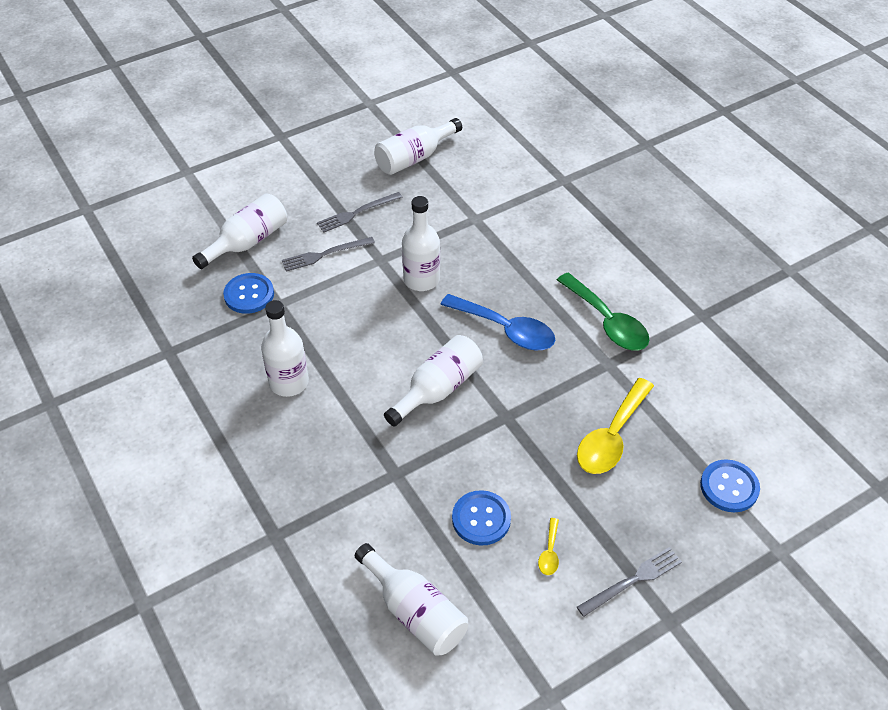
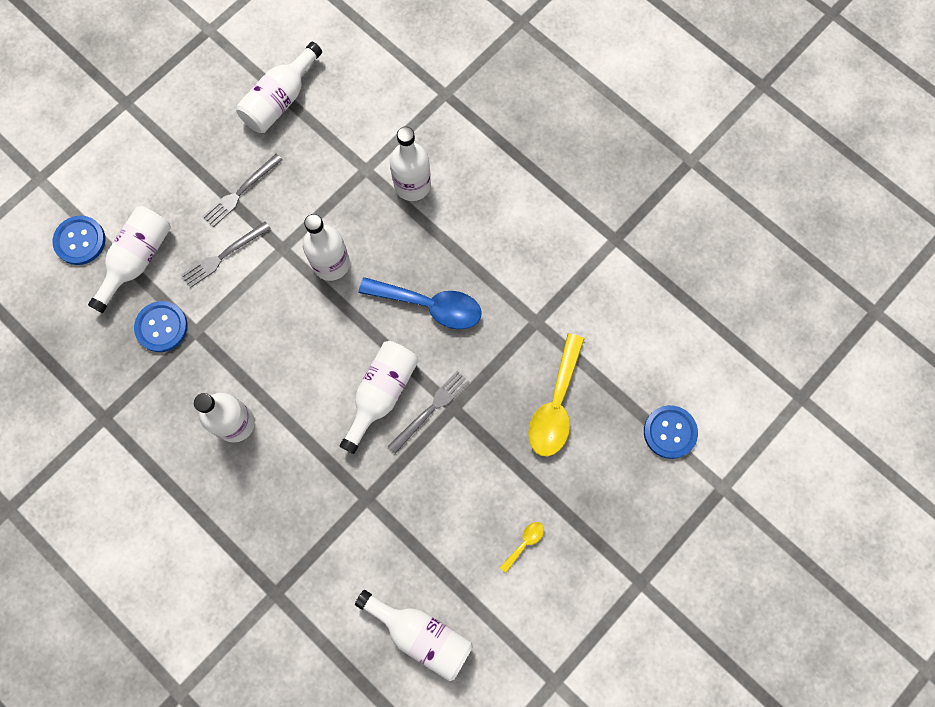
camera: 15 degrees left, 25 degrees up
(481, 519) = (456, 525): blue button -> blue button (80, 241)
(515, 237) = (412, 185): none -> white bottle
(549, 552) = (524, 543): yellow spoon -> yellow spoon turned 135 degrees counterclockwise
(607, 321) = (525, 270): green spoon -> none
(632, 580) = (602, 552): grey fork -> grey fork (431, 409)

